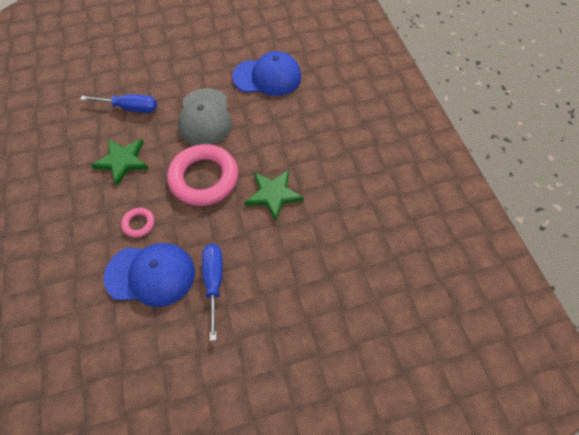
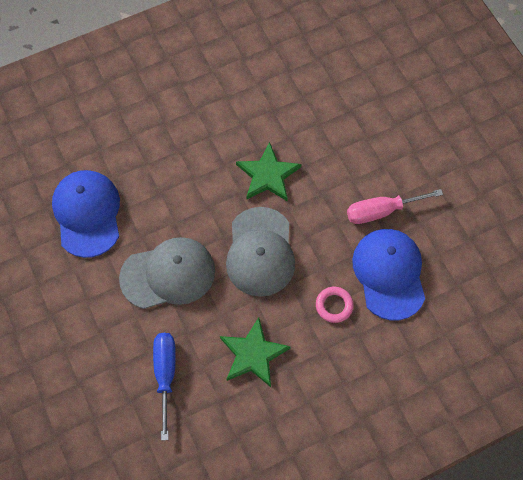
camera: 100 degrees left, 5 degrees up
(204, 178) = (260, 252): pink ring -> grey cap
(214, 281) = (381, 211): blue screwdriver -> pink screwdriver

